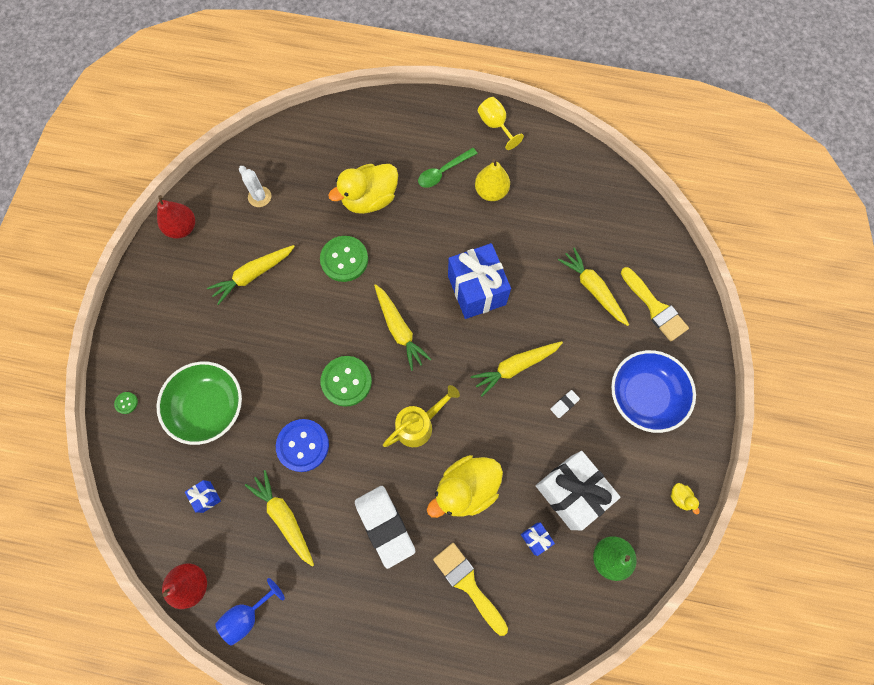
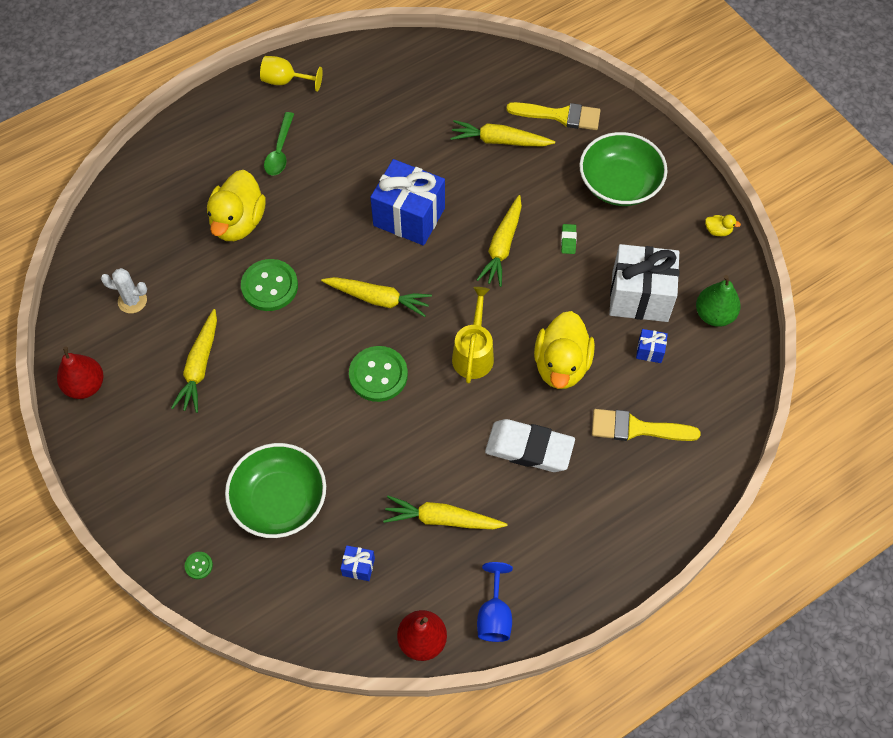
camera: 45 degrees left, 10 degrees down
(303, 445) = (396, 454): blue button -> none
(491, 192) = (338, 134): yellow pear -> none
(564, 404) = (568, 240): white eraser -> green eraser
(645, 396) = (619, 183): blue bowl -> green bowl

